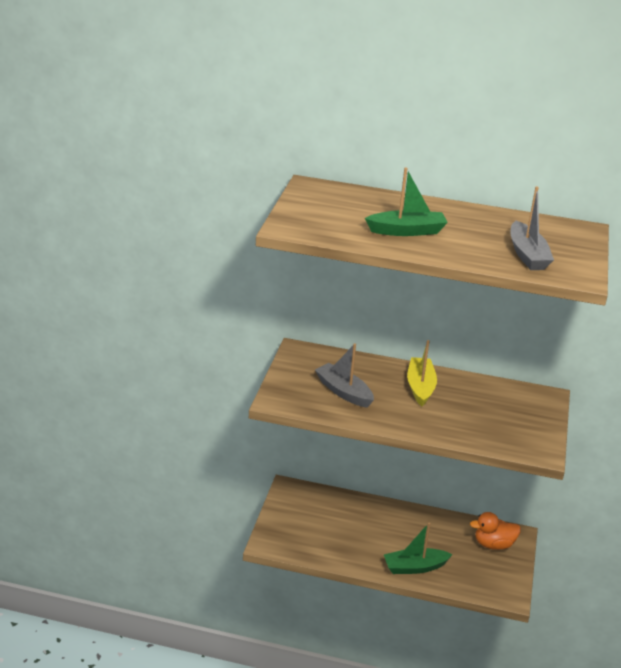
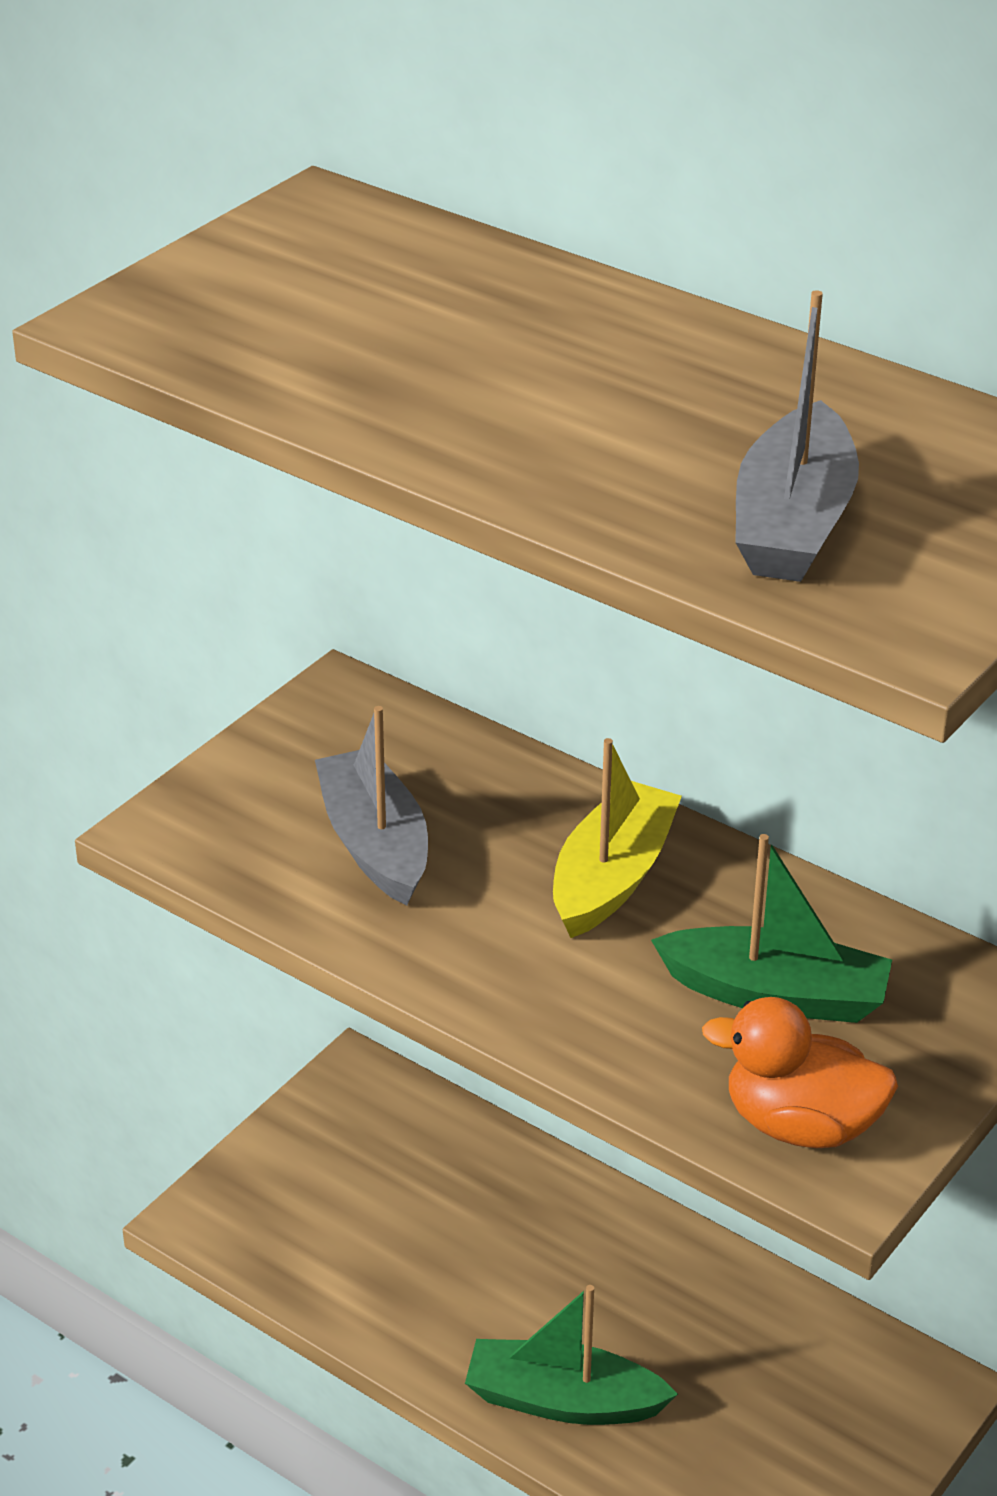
camera: 25 degrees right, 5 degrees up
(406, 231) = (472, 383): green boat -> green boat (775, 994)
(493, 544) = (842, 1396): orange duck -> orange duck (801, 1125)

